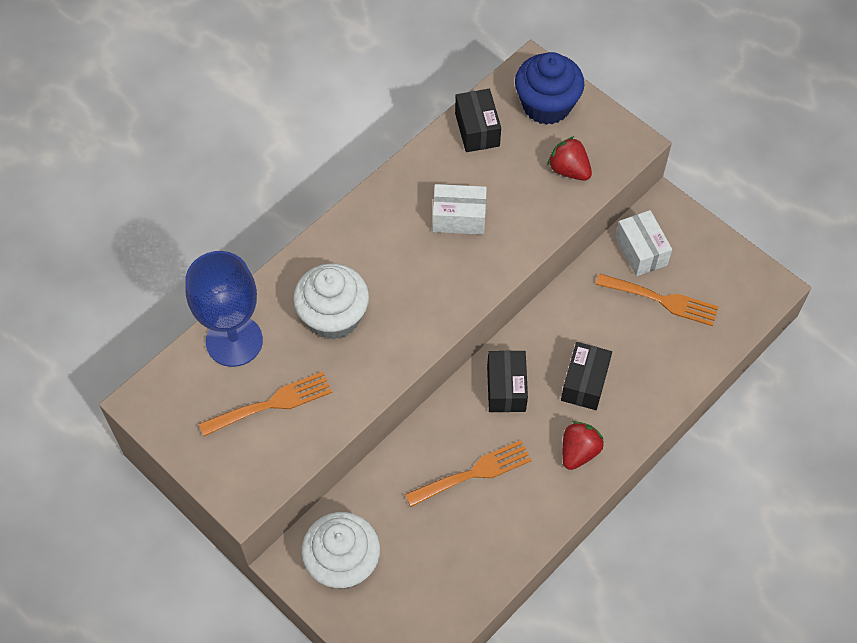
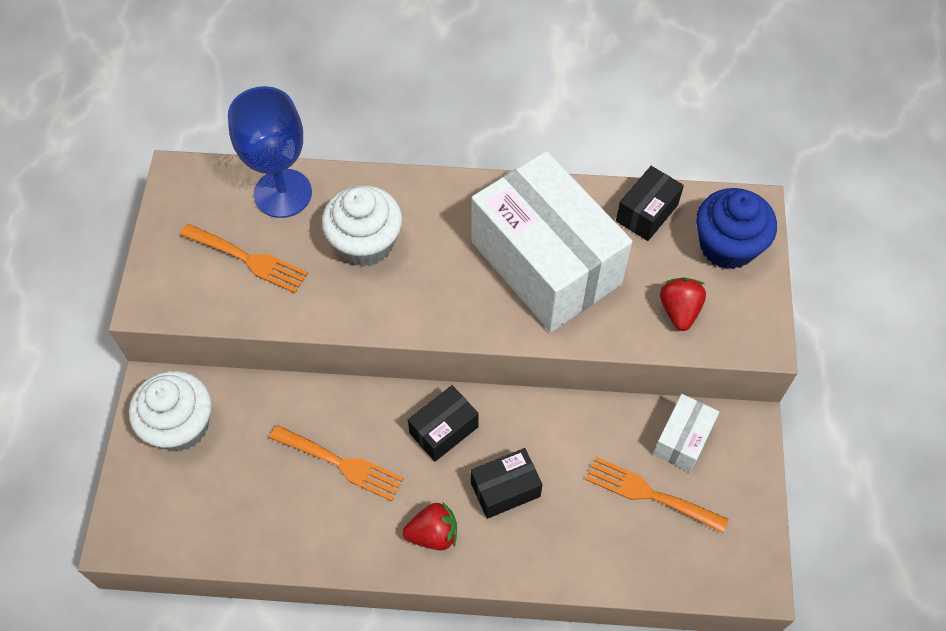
camera: 50 degrees right, 0 degrees up
(459, 218) = (545, 263): white box -> white box, size x2.29
(662, 300) = (649, 494): orange fork -> orange fork turned 135 degrees clockwise

